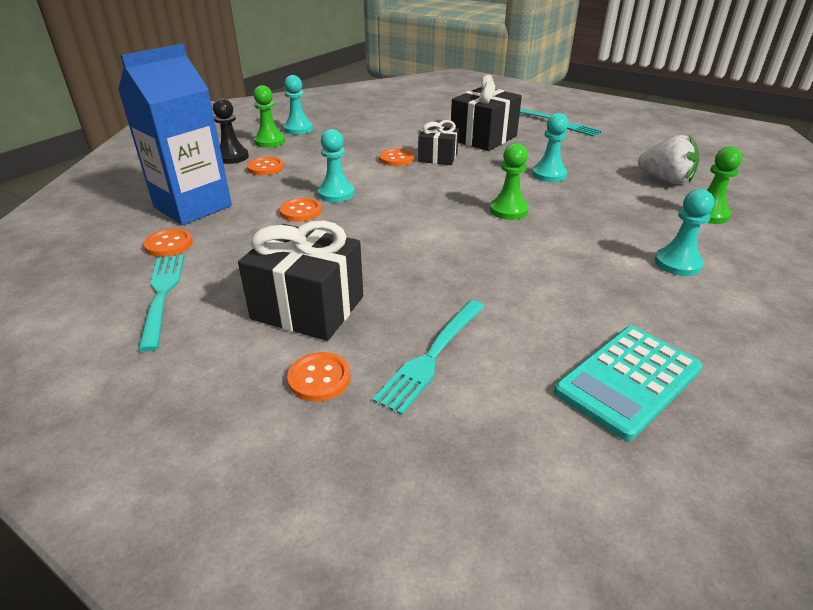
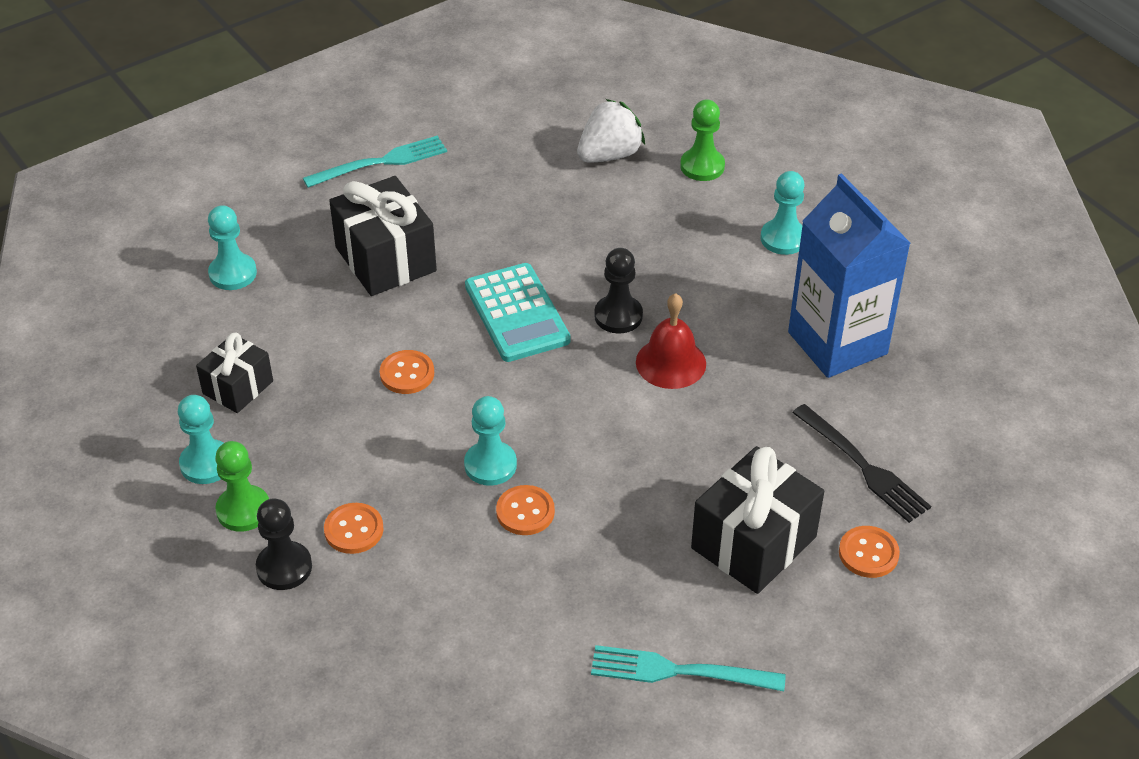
camera: 70 degrees left, 10 degrees up
(169, 244) = (555, 662): orange button -> none
(193, 206) = (451, 630): blue carton -> blue carton (837, 343)
(432, 356) = (864, 466): turquoise fork -> black fork
(438, 158) = (428, 329): black gift -> black gift (238, 387)
(480, 238) = (671, 363): none -> red bell
(508, 210) = (618, 316): green pawn -> black pawn
(549, 174) = (542, 243): turquoise pawn -> turquoise pawn (233, 273)
(628, 380) = (933, 354): turquoise calculator -> turquoise calculator (517, 313)

